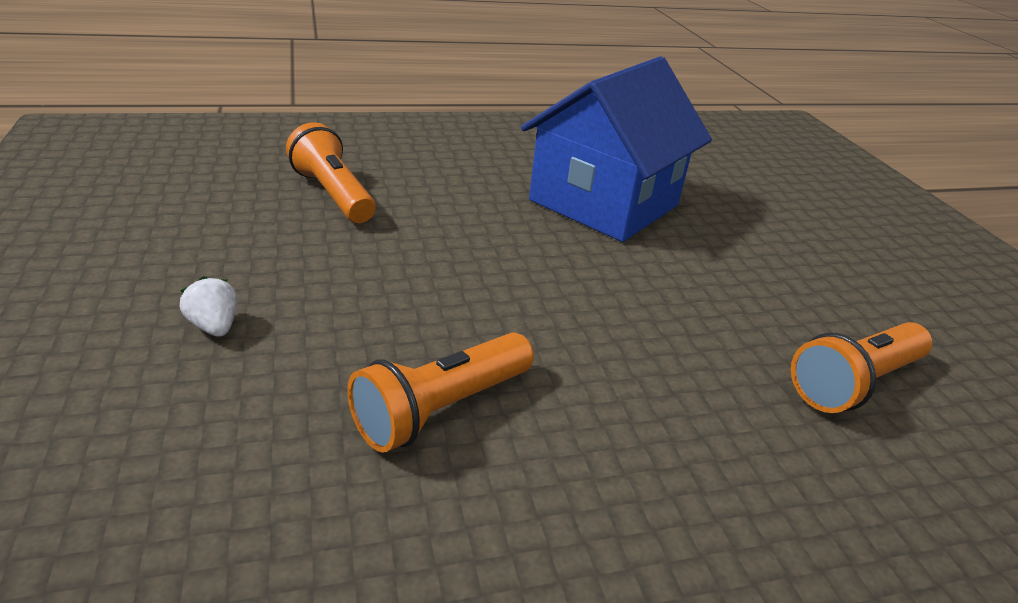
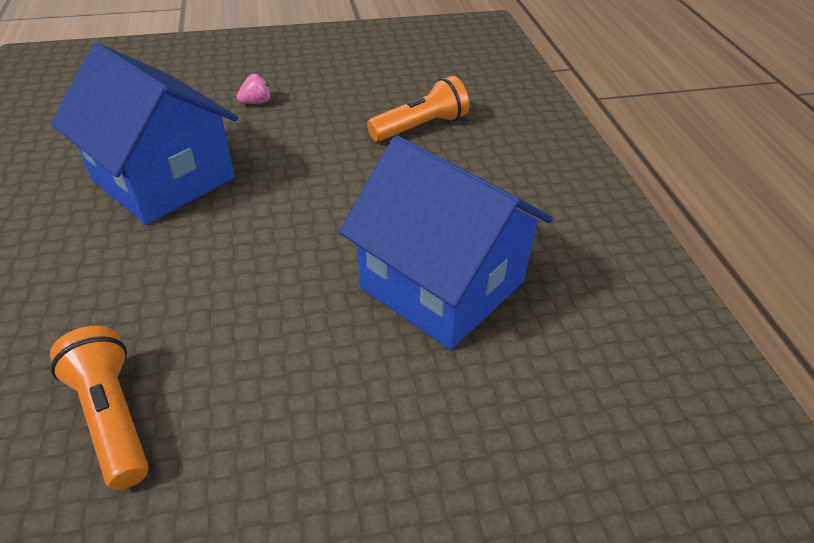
camera: 95 degrees right, 10 degrees up
(214, 326) = (256, 102): white strawberry -> pink strawberry
(441, 409) = (163, 179): orange flashlight -> blue house

